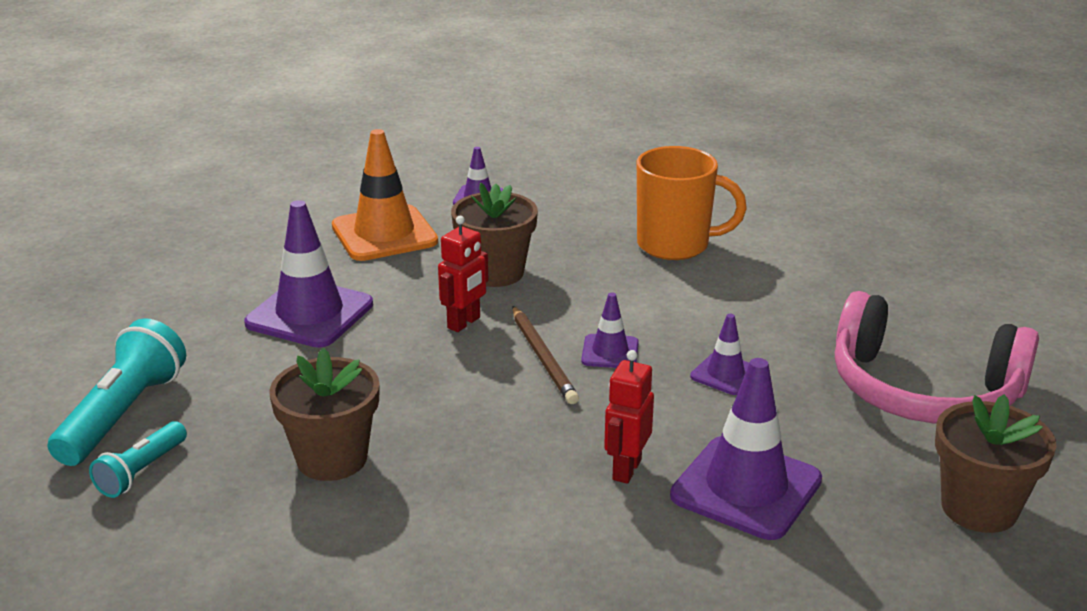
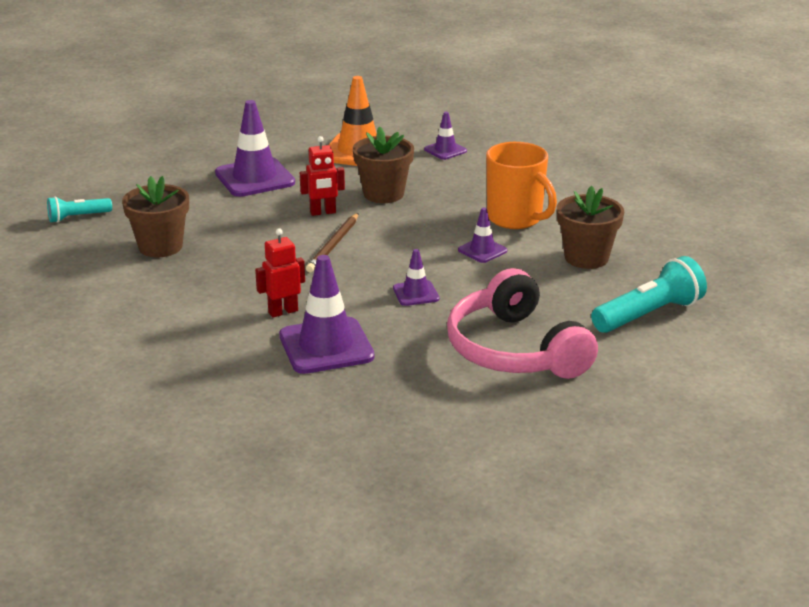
camera: 40 degrees right, 0 degrees up
(124, 414) = (105, 190): turquoise flashlight -> turquoise flashlight (649, 315)
(610, 352) = (373, 257): purple traffic cone -> purple traffic cone (482, 250)
(979, 508) = (430, 412): brown flower pot -> brown flower pot (586, 258)

